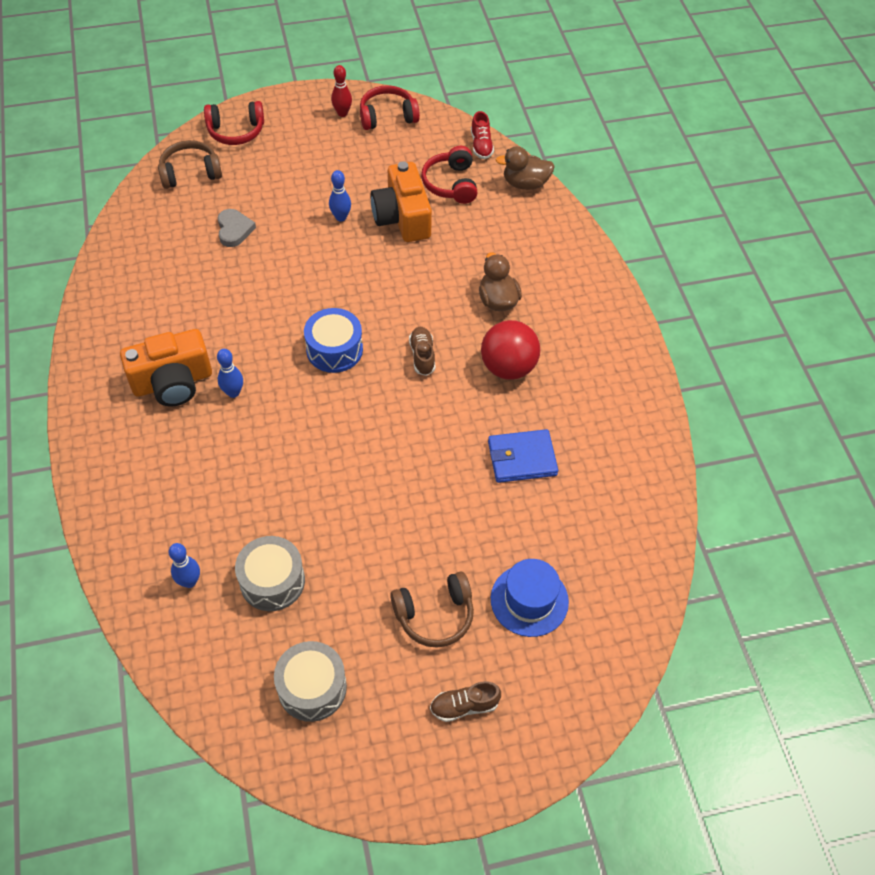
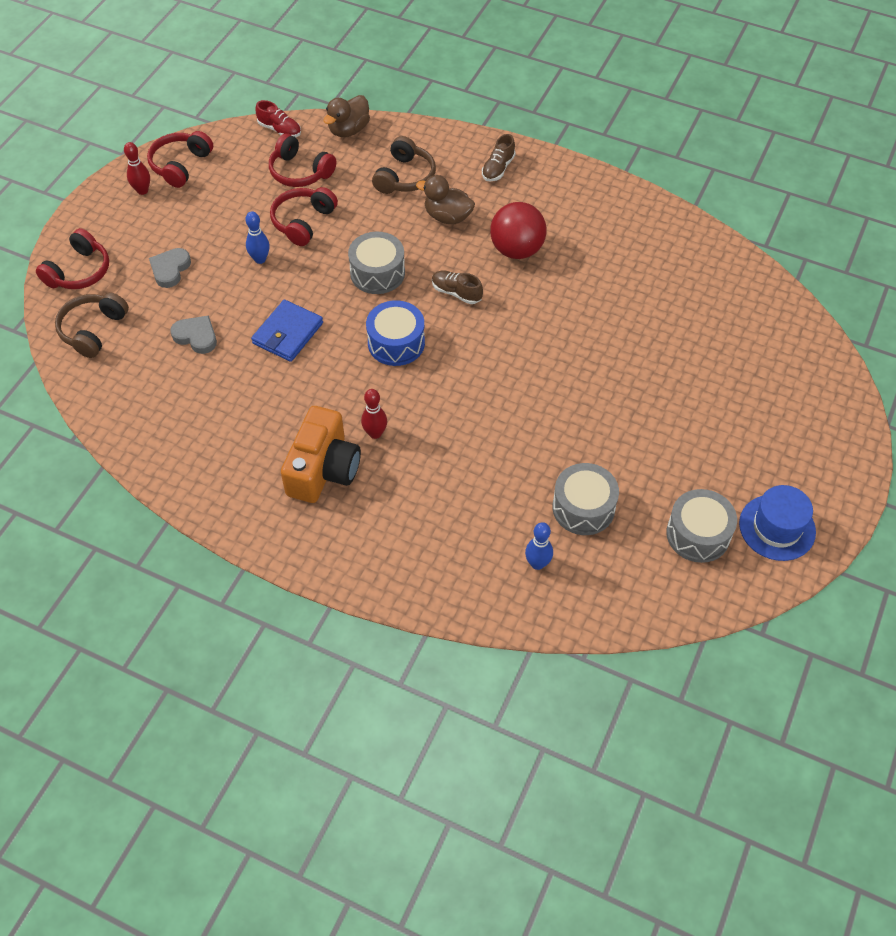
camera: 50 degrees left, 0 degrees up
(233, 392) = (375, 433): blue bowling pin -> red bowling pin
(283, 175) = (170, 269): none -> grey heart
(394, 294) = (377, 273): none -> grey drum
(402, 218) = (303, 222): orange camera -> red headphones
(435, 615) = (696, 424): brown headphones -> brown headphones (405, 177)
(464, 706) = (783, 451): brown shoe -> brown shoe (498, 168)
(522, 458) = (606, 292): blue wallet -> blue wallet (288, 333)
(529, 600) = (728, 362): blue hat -> blue hat (777, 527)

